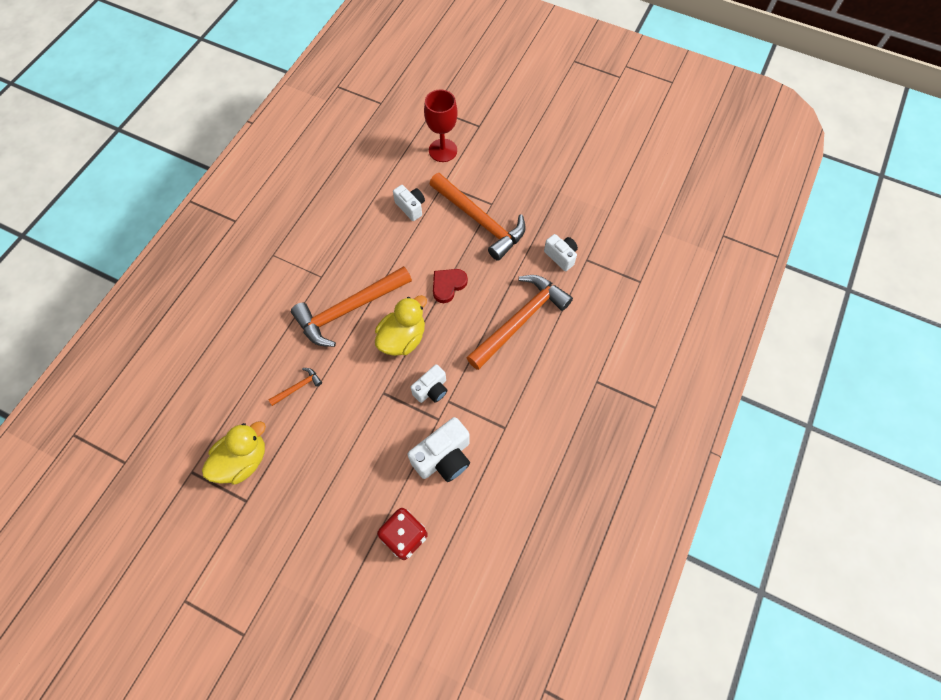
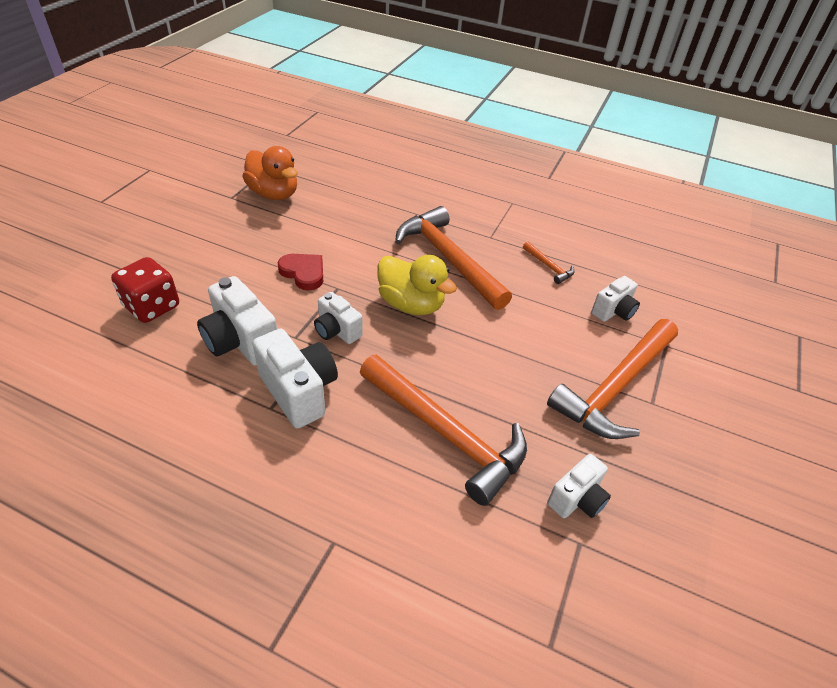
camera: 85 degrees right, 20 degrees down
(243, 460) = (274, 194): yellow duck -> orange duck
(298, 387) = (350, 225): orange hammer -> orange hammer (549, 267)
(443, 150) = (727, 345): red goblet -> none
(448, 285) = (495, 349): red heart -> red heart (303, 273)
(490, 410) = (299, 392): none -> white camera

